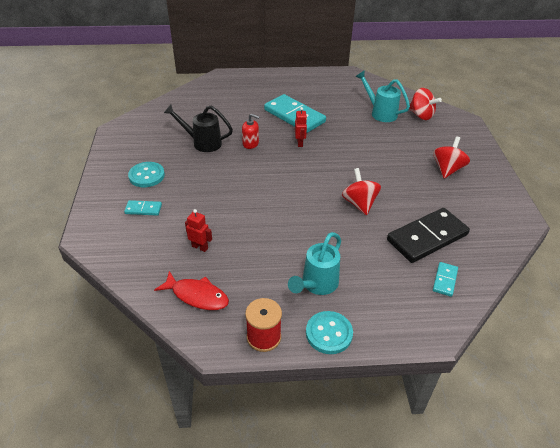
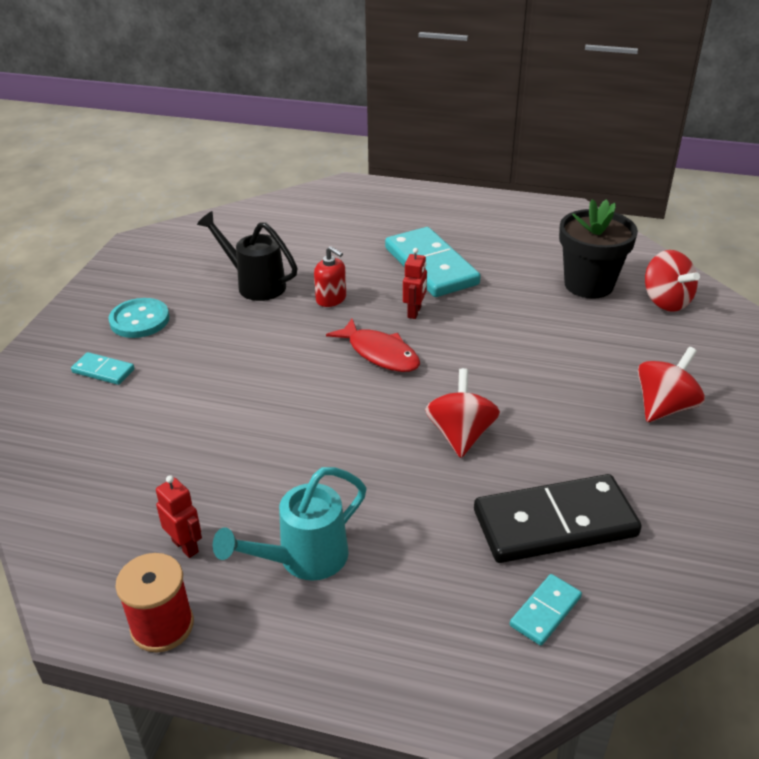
camera: 20 degrees right, 5 degrees down
(197, 296) = (99, 527): red fish -> red fish (380, 353)
(200, 247) = (151, 449): red robot -> red robot (186, 546)
(329, 333) = (274, 651): turquoise button -> none
(380, 113) = (588, 284): turquoise watering can -> black flower pot

